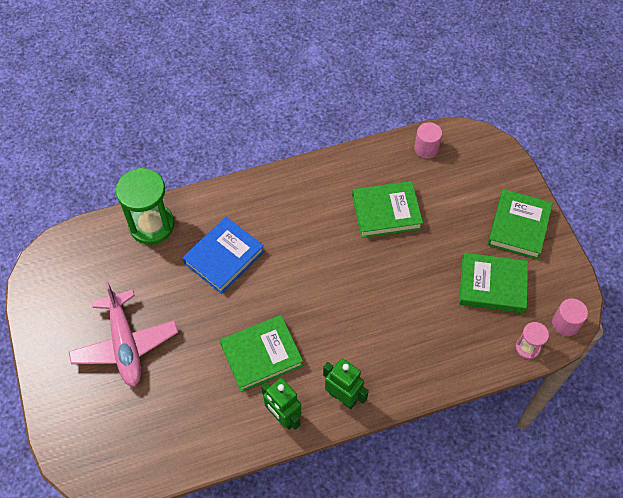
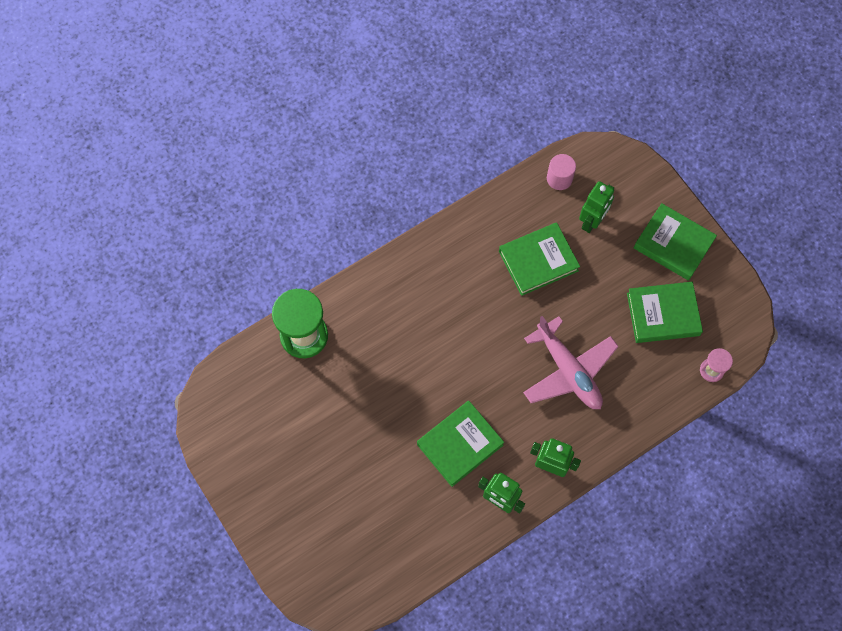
camera: 15 degrees left, 10 degrees up
(125, 344) = (322, 469): pink plane -> pink plane (568, 371)
(224, 257) = (389, 352): blue book -> none
(446, 190) = (592, 221): none -> green robot
(518, 226) = (673, 244): green book -> green book turned 60 degrees counterclockwise
(565, 323) = (741, 336): pink cylinder -> none

